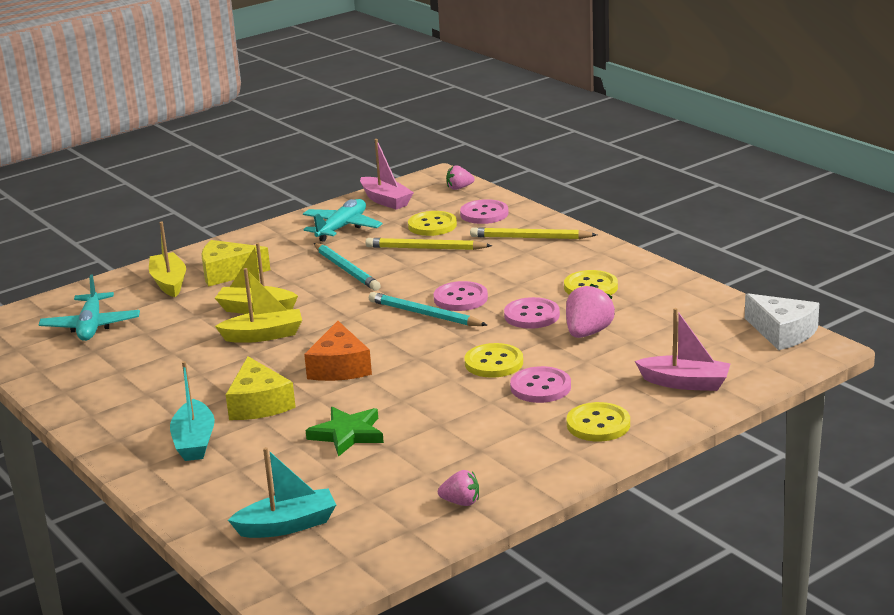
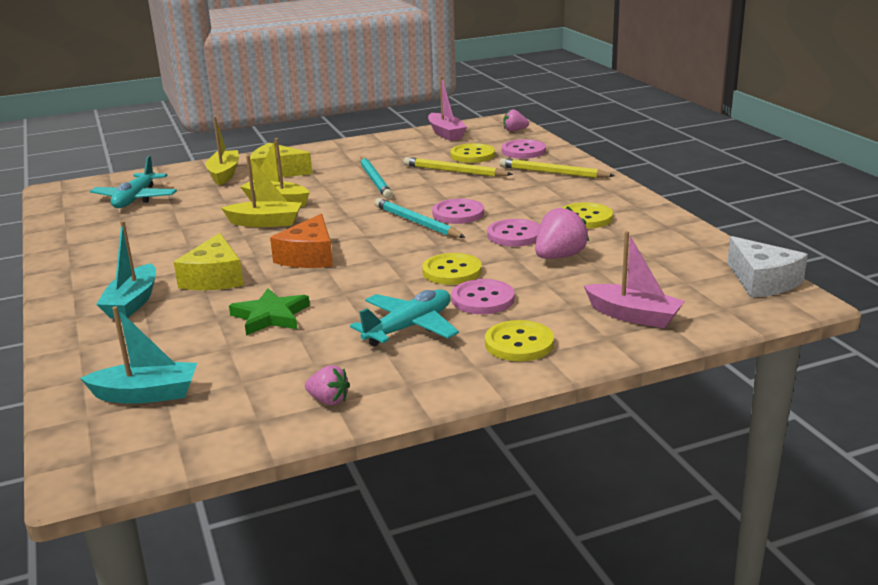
camera: 15 degrees right, 0 degrees up
(342, 228) = (395, 149): turquoise plane -> turquoise plane (409, 327)

